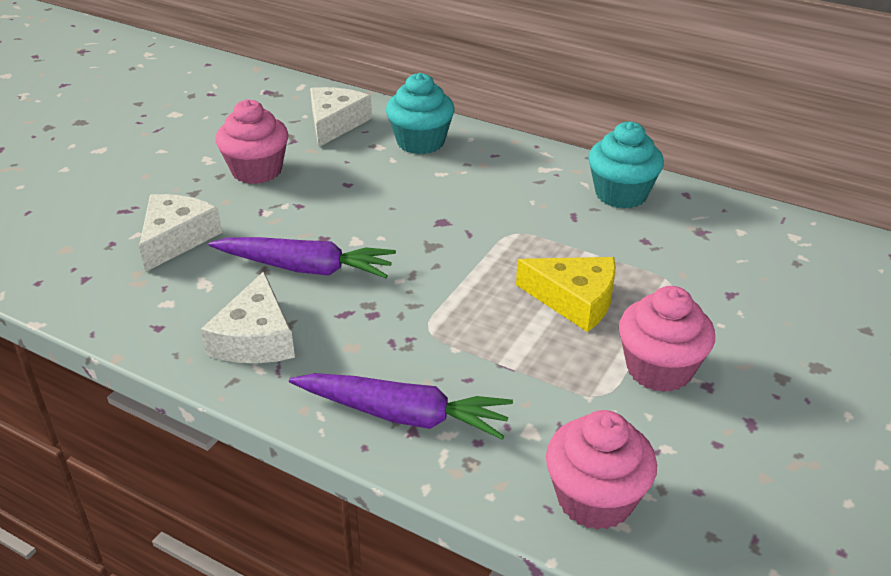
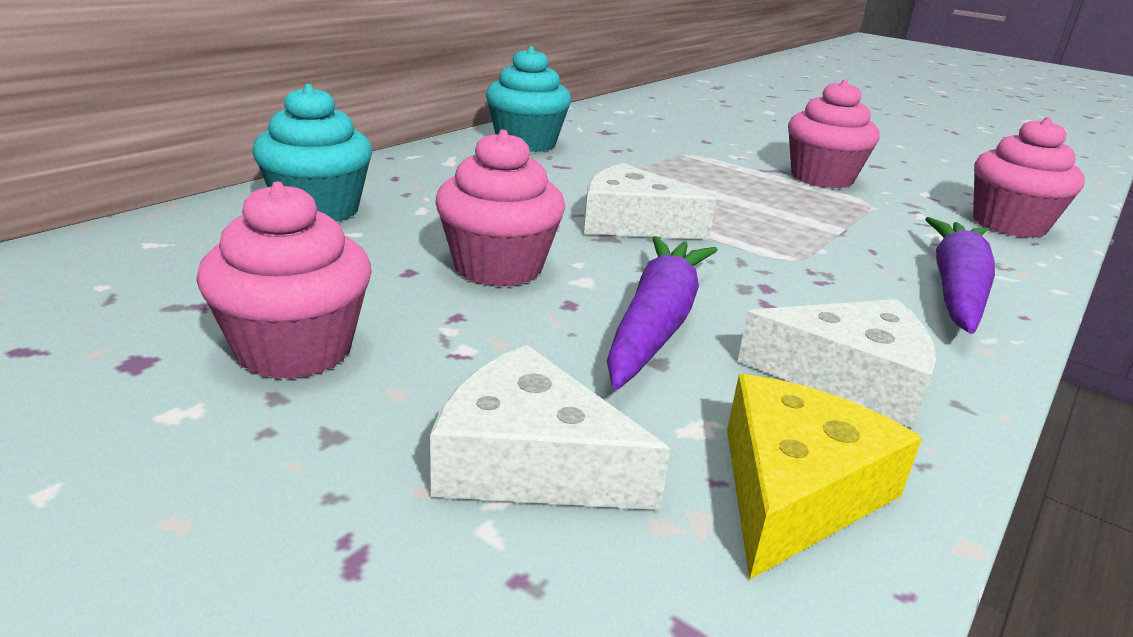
camera: 85 degrees left, 10 degrees down
(335, 123) = (175, 261): white cheese -> white cheese (632, 223)
(363, 210) = (498, 267): none -> pink cupcake
(574, 300) = (721, 188): yellow cheese -> yellow cheese (794, 490)

